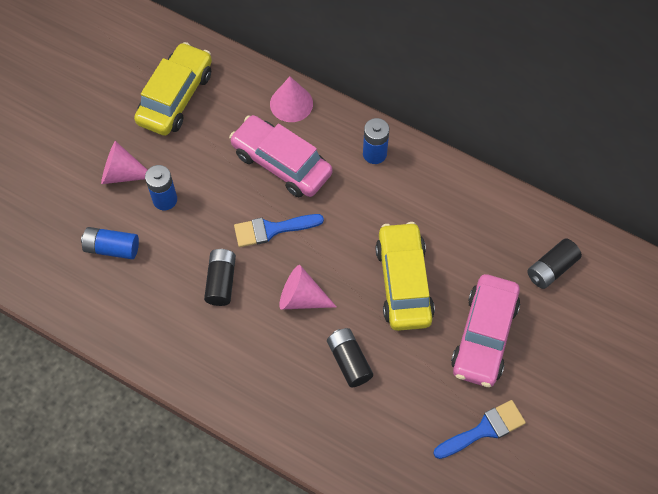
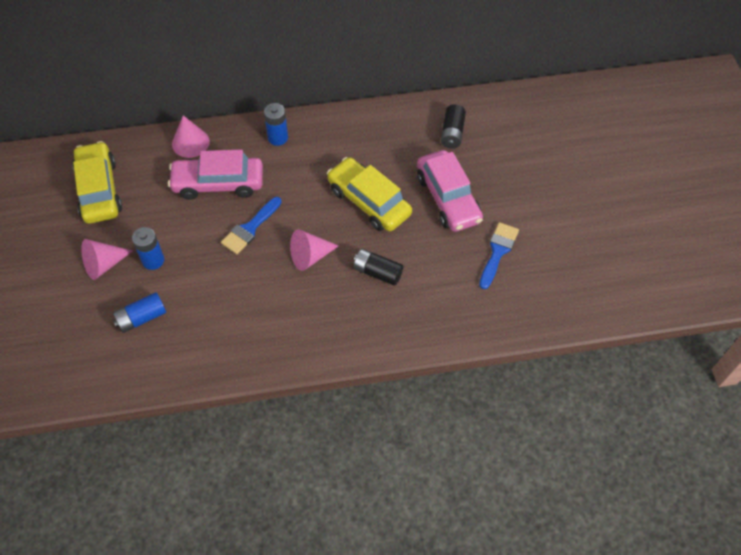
camera: 40 degrees left, 5 degrees down
(221, 281) = (244, 284): black battery -> none

